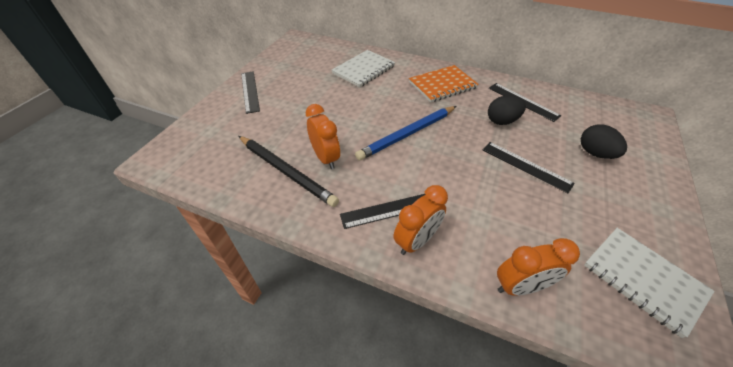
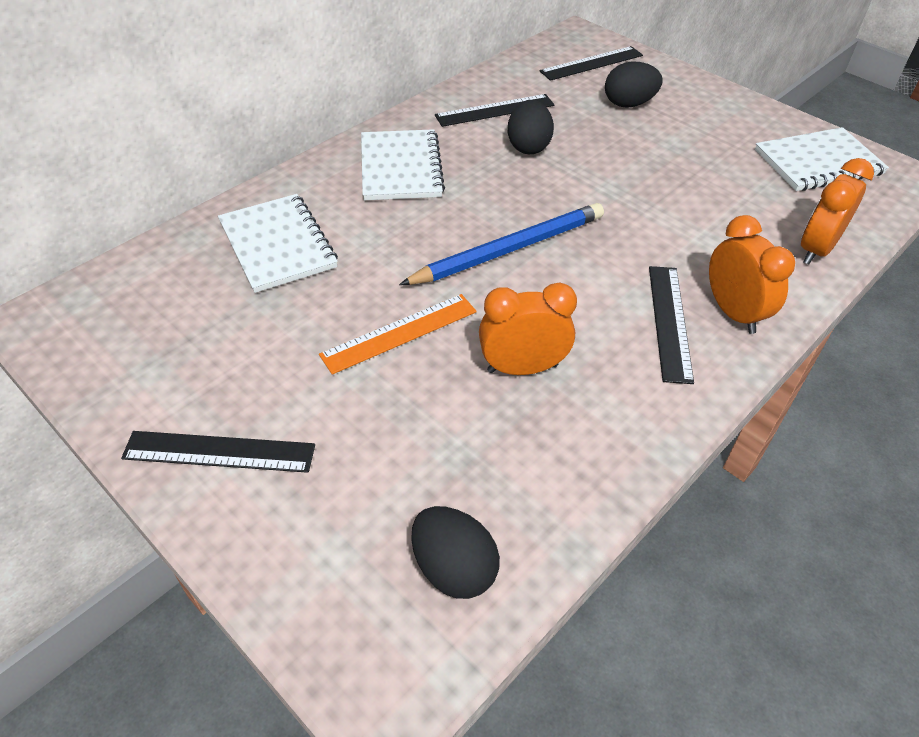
camera: 70 degrees left, 0 degrees up
(207, 163) = (453, 568): none -> black egg
(286, 171) = (535, 433): black pencil -> none
(329, 115) = (400, 333): none -> orange ruler
(407, 134) = (509, 250): blue pencil -> blue pencil turned 105 degrees counterclockwise
(442, 85) = (400, 168): orange notebook -> white notebook
(520, 286) = (816, 249): orange clock -> orange clock turned 150 degrees counterclockwise
(526, 166) = (630, 165): black ruler -> black ruler (591, 63)

